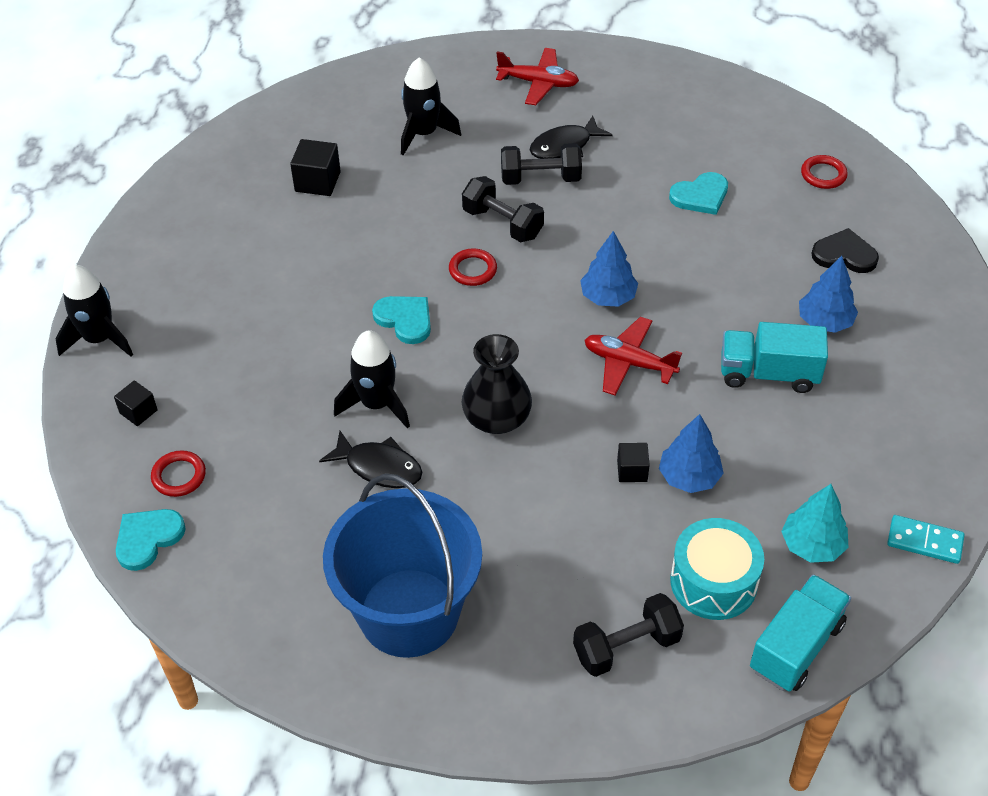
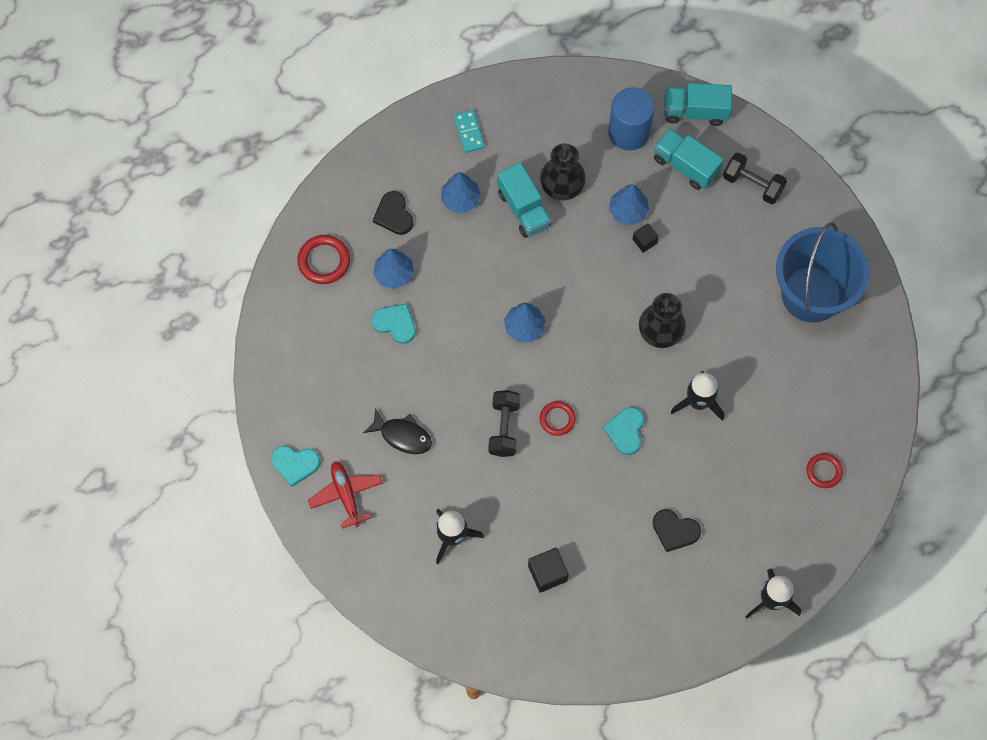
camera: 125 degrees left, 20 degrees up
(138, 411) = (802, 530): black cube -> none
(148, 538) = (871, 455): turquoise heart -> turquoise heart (295, 464)
(256, 301) = (675, 530): none -> black heart
(379, 467) = (738, 370): black fish -> none
(540, 178) = (445, 431): black dumbbell -> none
(629, 363) = (568, 286): red plane -> none
(713, 582) = (685, 166): turquoise drum -> turquoise truck
(764, 221) = (394, 274): none -> blue tree
(776, 428) = (562, 185): none -> black vase
(812, 545) = (628, 132): turquoise tree -> blue cylinder
(823, 175) = (324, 261): red ring -> red ring, size x1.50
(924, 541) = (587, 83): turquoise domino -> turquoise domino (469, 132)

